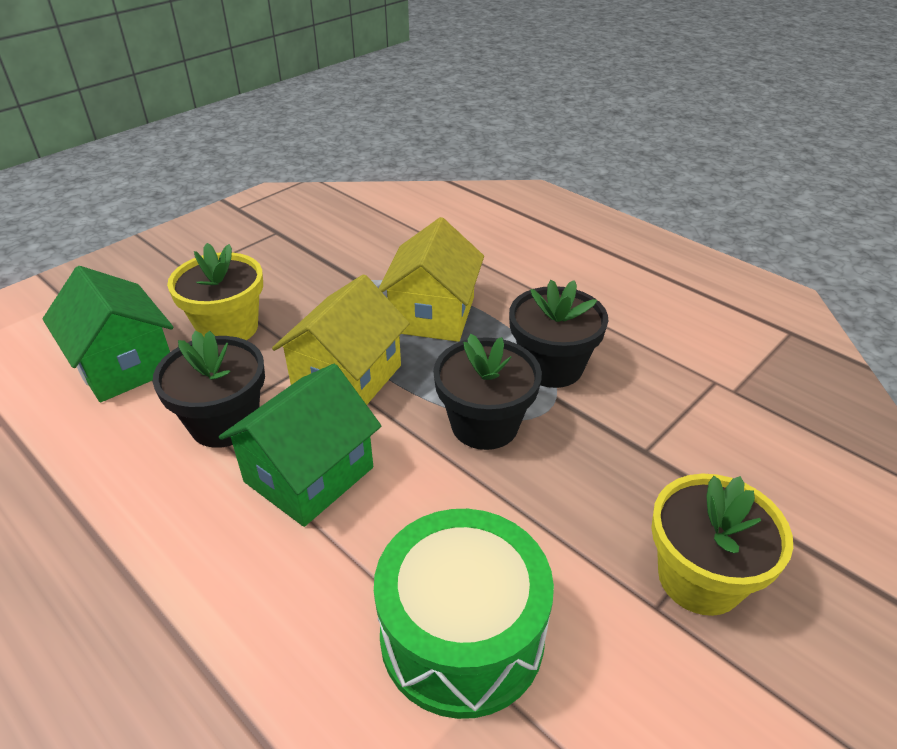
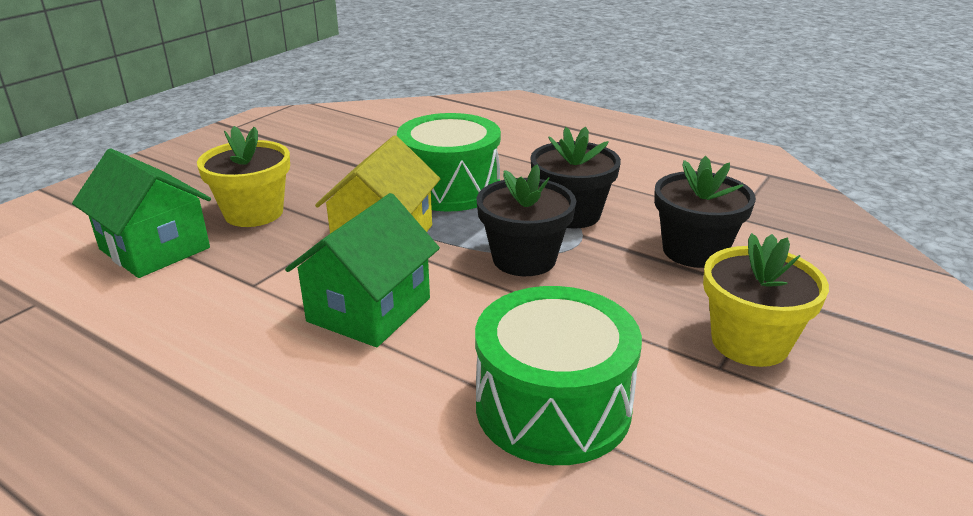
camera: 10 degrees left, 10 degrees down
(224, 423) = (272, 281): black flower pot -> black flower pot (694, 251)
(433, 314) = (450, 188): yellow house -> green drum

